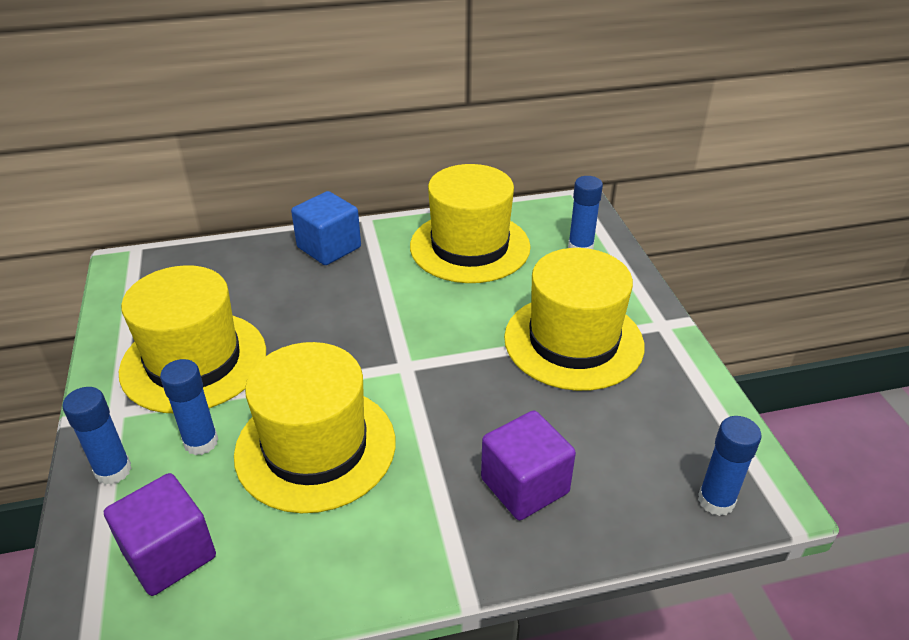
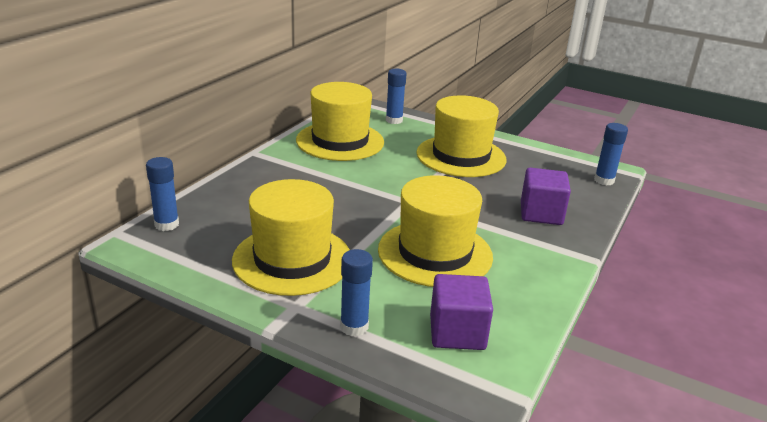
camera: 50 degrees left, 10 degrees down
(201, 442) = (375, 286): blue glue stick -> blue glue stick (166, 225)
(329, 247) = (260, 174): blue cube -> none

